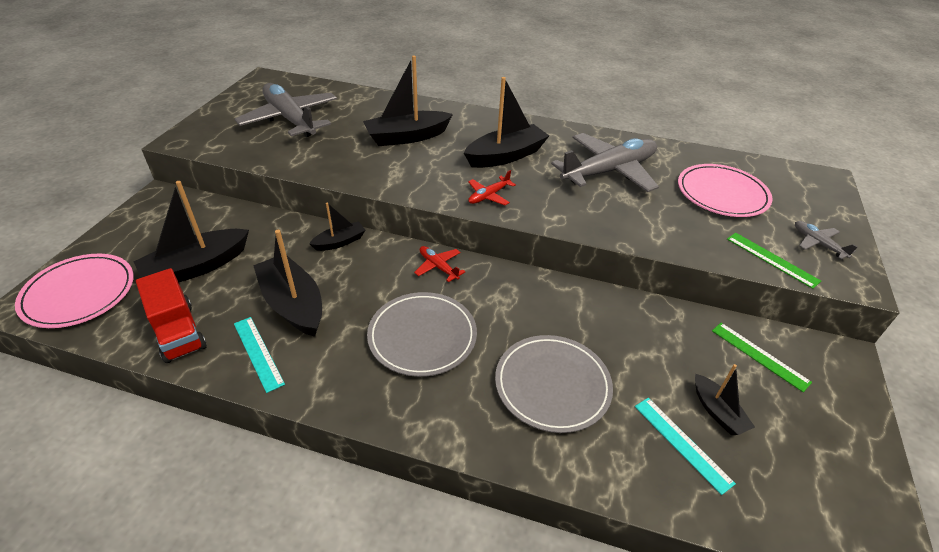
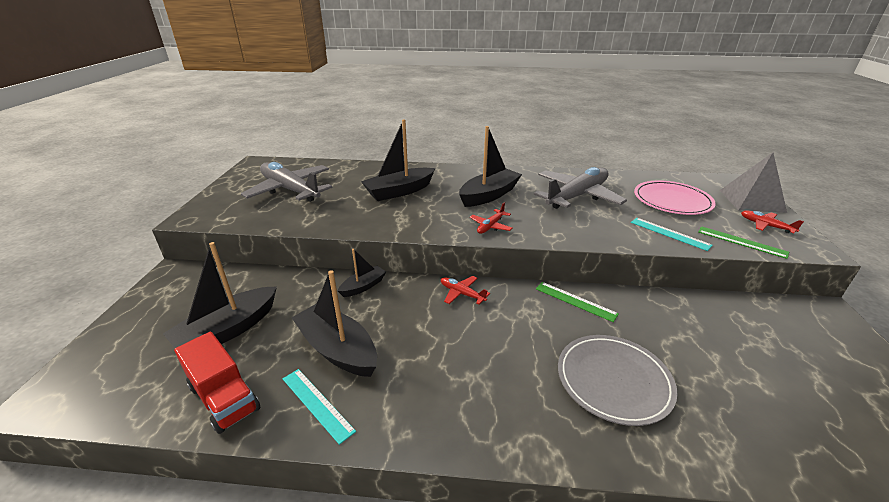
camera: 10 degrees left, 10 degrees down
(79, 293) = (103, 377): pink plate -> none
(422, 336) = (474, 357): grey plate -> none
(682, 443) = (754, 412): turquoise ruler -> turquoise ruler (669, 233)
(717, 412) = (764, 377): black boat -> none
(759, 356) = (765, 322): green ruler -> green ruler (575, 301)
(817, 243) = (765, 226): grey plane -> red plane
(824, 208) = (751, 201): none -> grey pyramid

